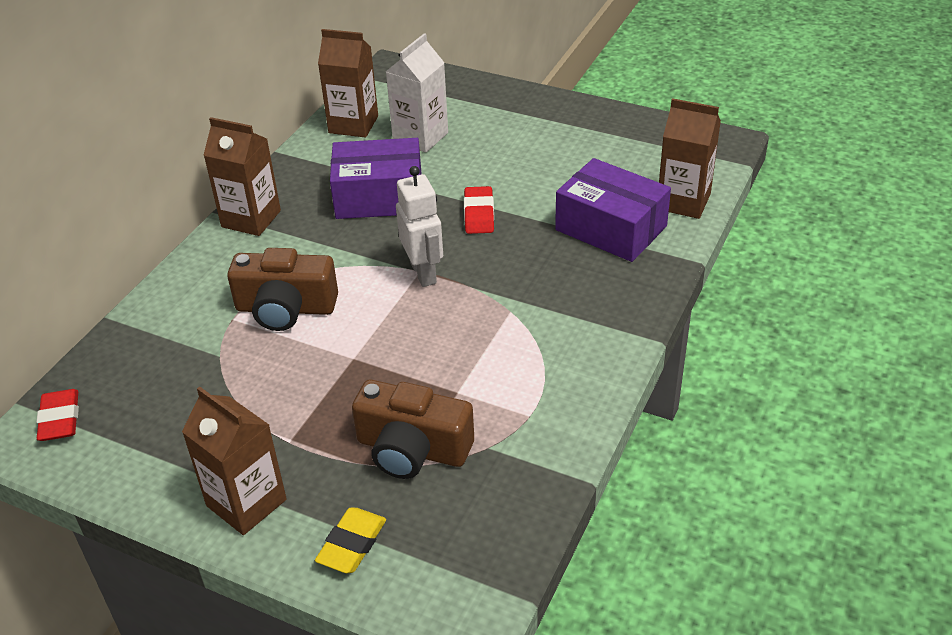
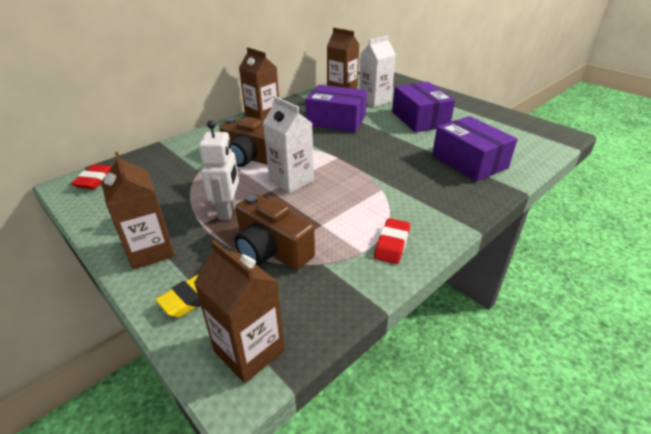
camera: 20 degrees right, 5 degrees down
(374, 333) = (291, 181): none -> white carton
(424, 273) = (339, 159): white robot -> white robot (228, 211)
(479, 214) = (388, 139): red eraser -> red eraser (392, 244)
(509, 160) = (420, 119): none -> purple box
(683, 201) = (525, 158): brown carton -> brown carton (249, 351)

